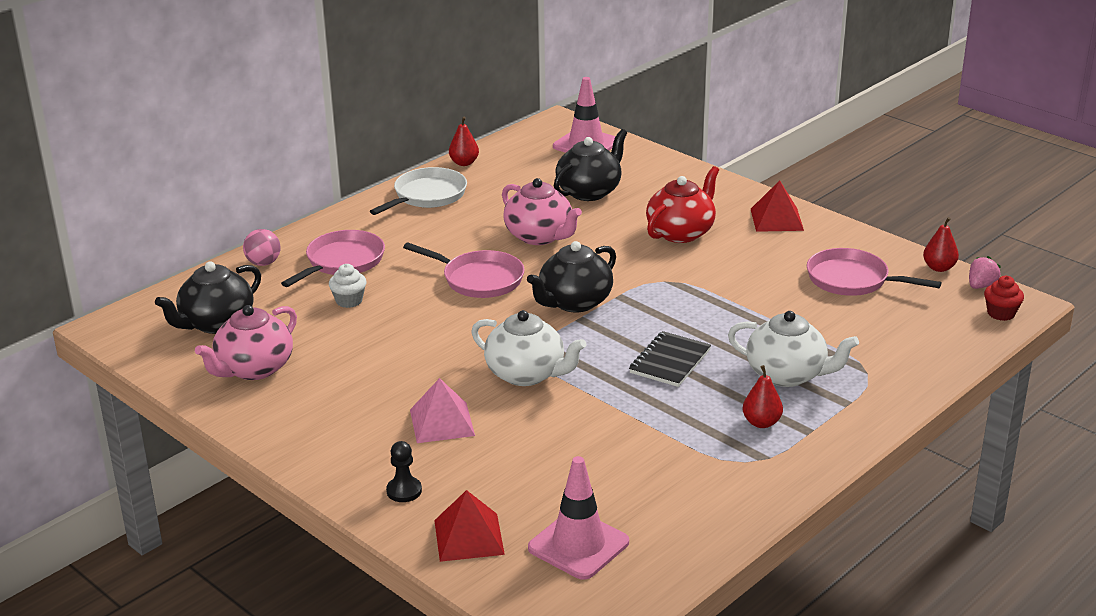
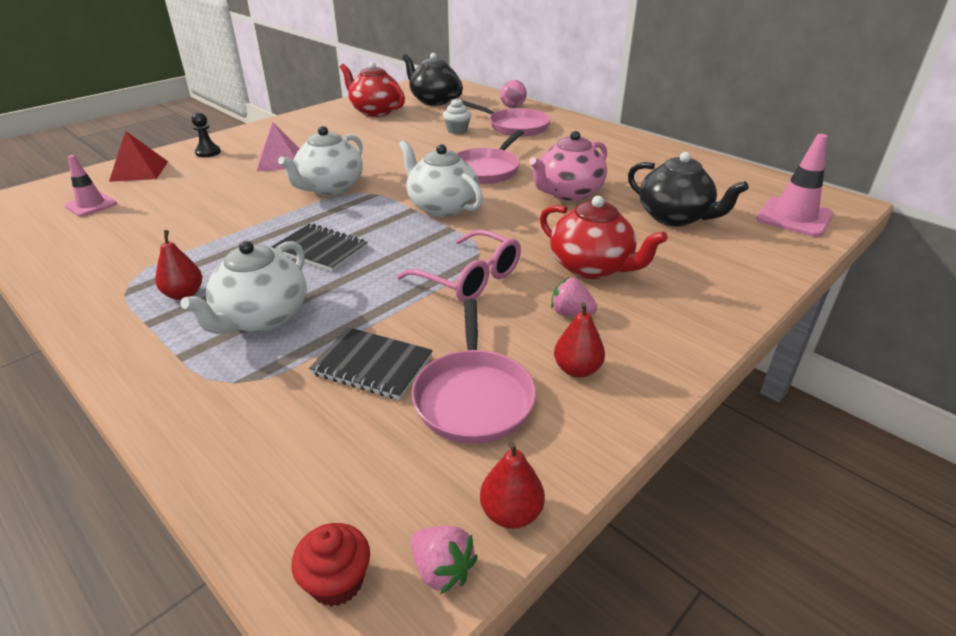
camera: 90 degrees right, 5 degrees up
(254, 369) = (375, 111): pink teapot -> red teapot
(427, 196) = (634, 149): white pan -> none
(464, 163) = (708, 161): red pear -> red pear (577, 369)
(574, 302) = (442, 207): black teapot -> white teapot
(578, 545) = (91, 205): pink traffic cone -> pink traffic cone, size x0.63
(708, 284) = (470, 278): none -> pink glasses
(748, 244) = (571, 313): none -> pink strawberry
(776, 219) = (647, 342): red pyramid -> none
(832, 319) = (372, 365): none -> black notebook
(852, 280) = (473, 397): pink pan -> pink pan turned 150 degrees clockwise

